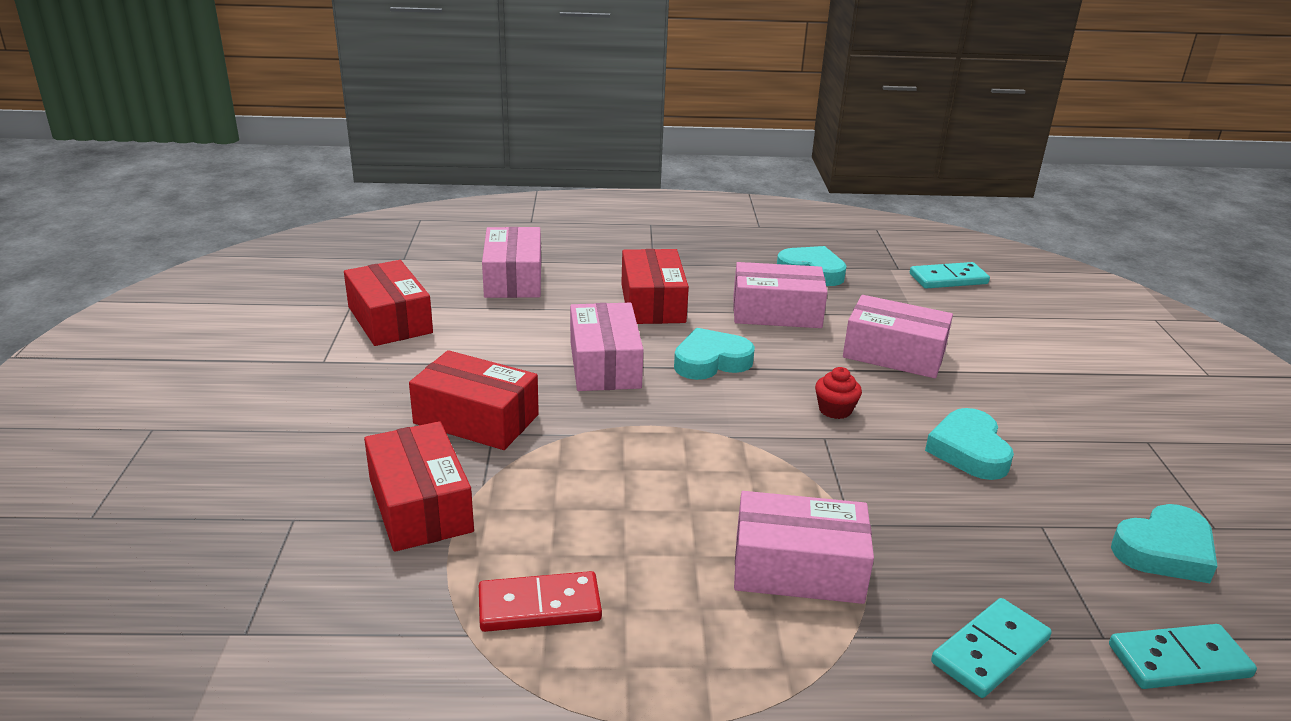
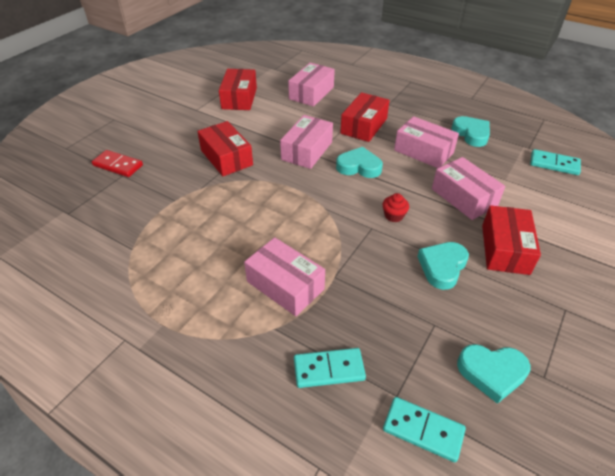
camera: 35 degrees right, 15 degrees up
(420, 505) = (168, 188): red box -> red box (505, 249)
(539, 606) = (167, 250): red domino -> red domino (118, 165)

